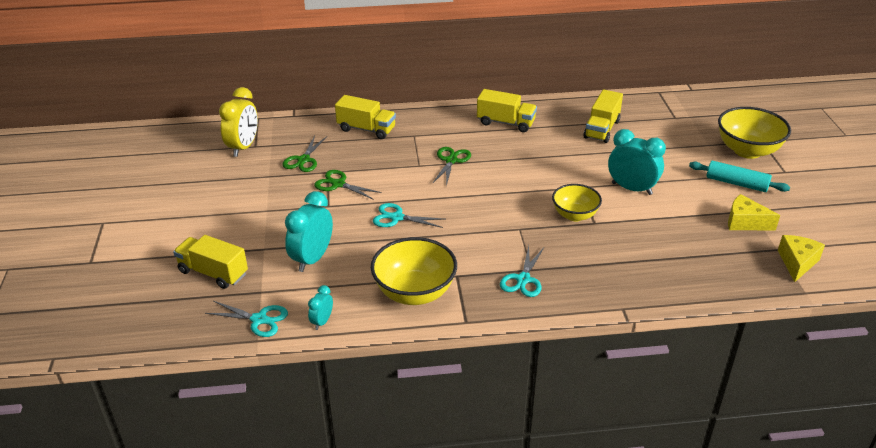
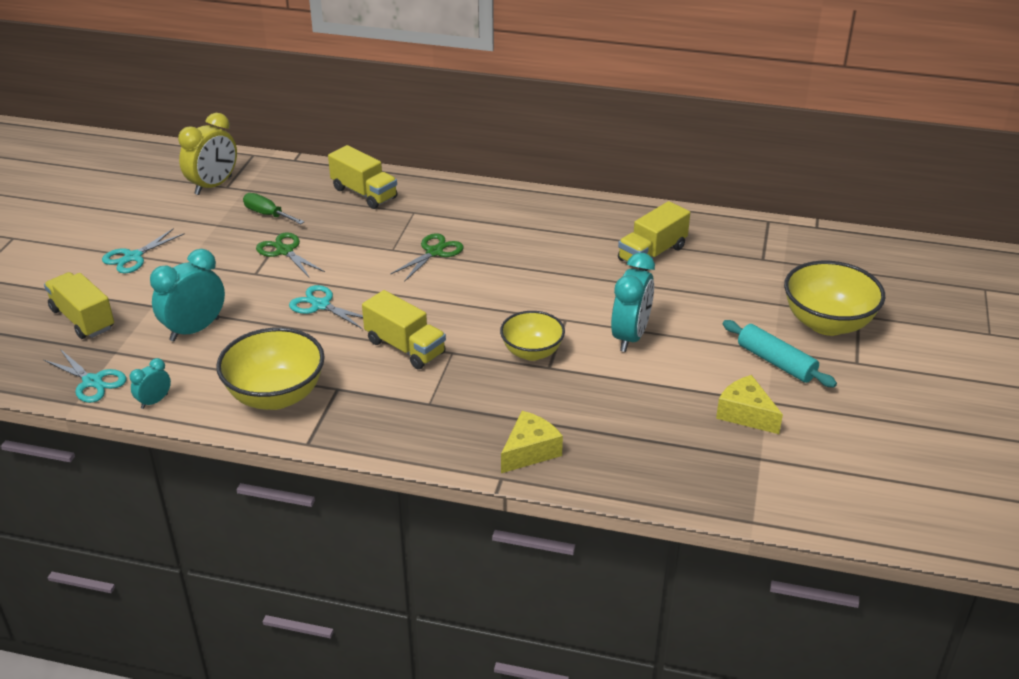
camera: 20 degrees right, 0 degrees up
(303, 160) = (267, 214): green scissors -> green screwdriver
(506, 123) = (536, 220): yellow truck -> yellow truck (405, 347)
(523, 279) = (410, 413): turquoise scissors -> turquoise scissors (133, 257)
(631, 188) = (630, 337): turquoise clock -> turquoise clock turned 60 degrees clockwise
(797, 262) = (773, 482): yellow cheese -> yellow cheese (530, 451)

